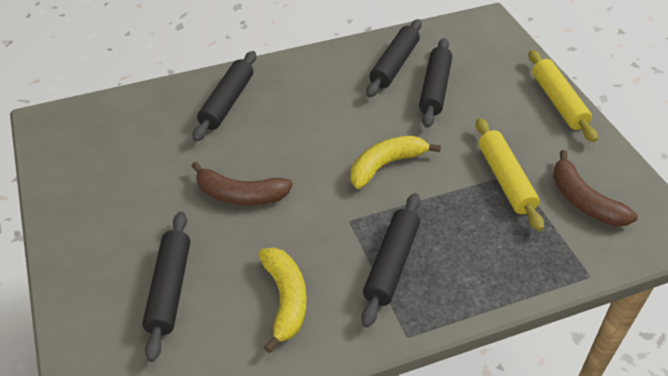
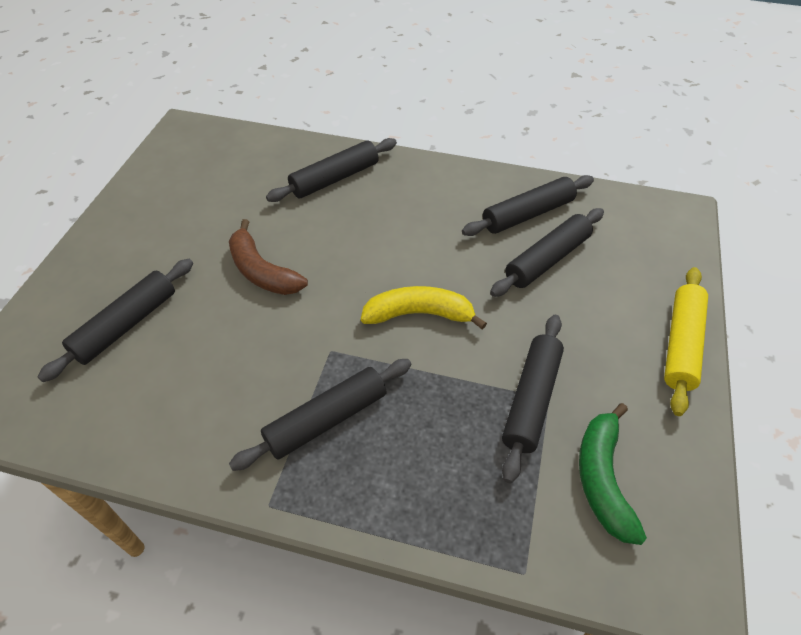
camera: 35 degrees right, 5 degrees up
(285, 300) = (201, 394): yellow banana -> none
(505, 179) = (531, 400): yellow rolling pin -> black rolling pin
(583, 201) = (602, 478): brown banana -> green banana

